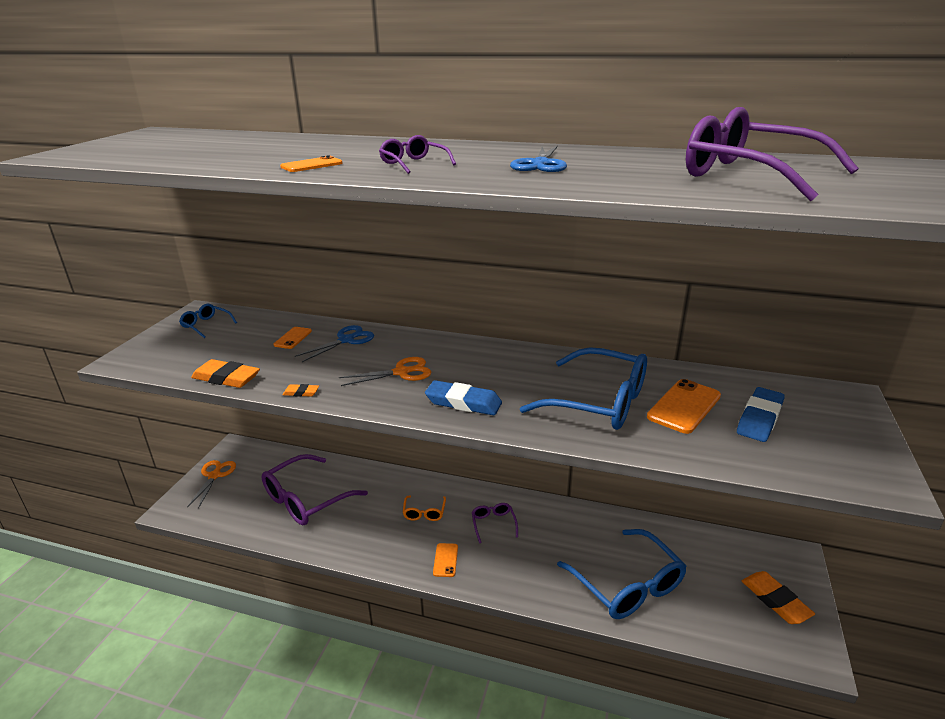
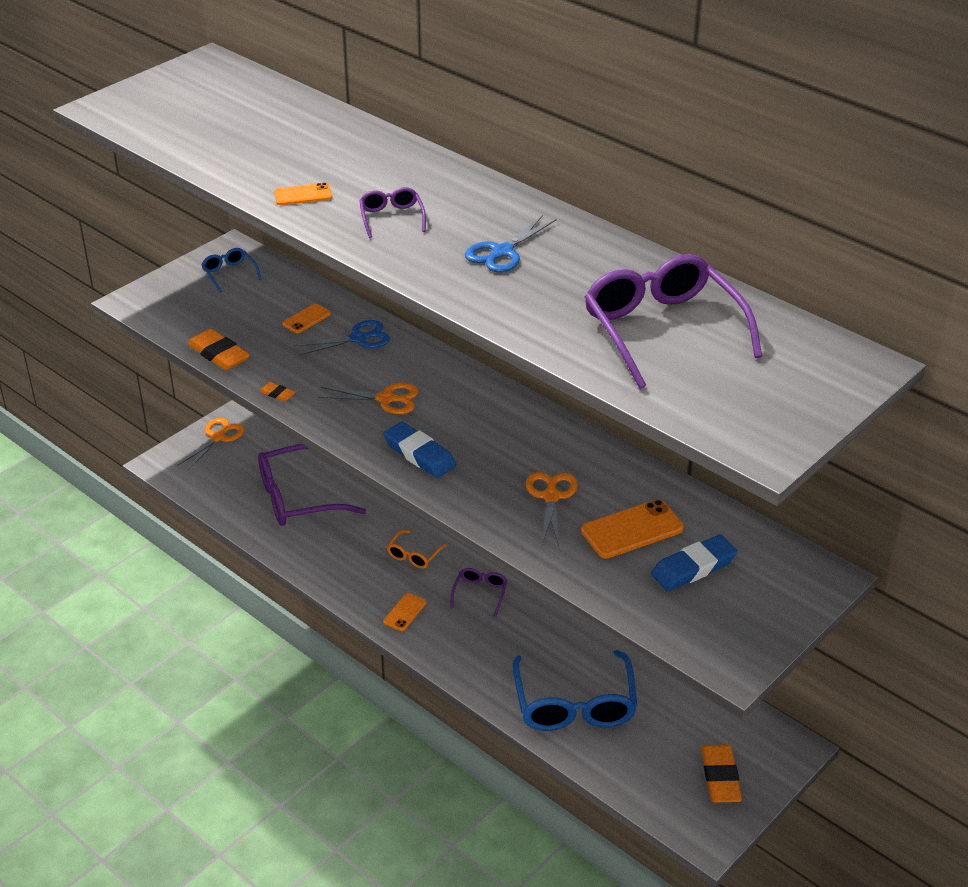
camera: 25 degrees right, 10 degrees up
(599, 402) = (551, 497): blue glasses -> orange scissors

